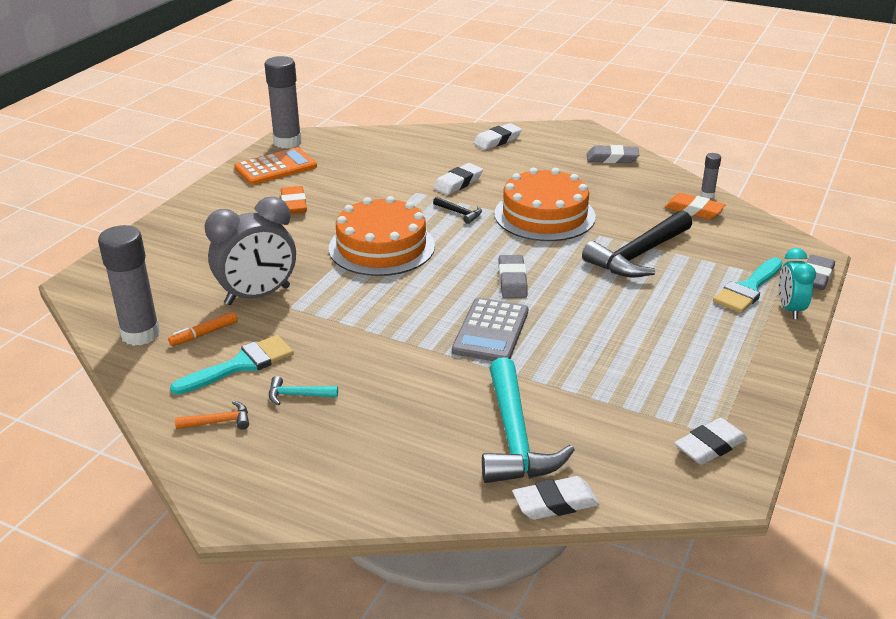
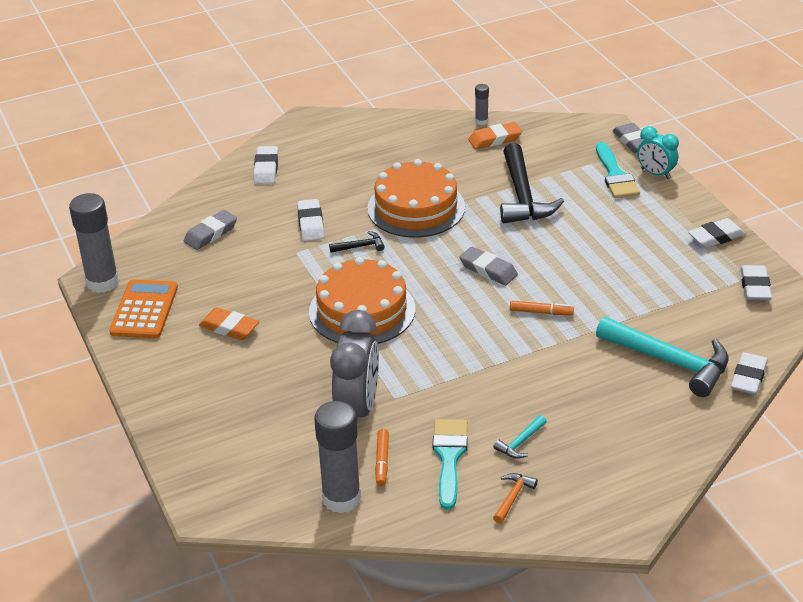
camera: 50 degrees left, 5 degrees up
(491, 331) = (541, 312): grey calculator -> orange marker
(612, 158) = (373, 131): grey eraser -> grey eraser (211, 233)
(751, 386) = (716, 237): none -> white eraser

